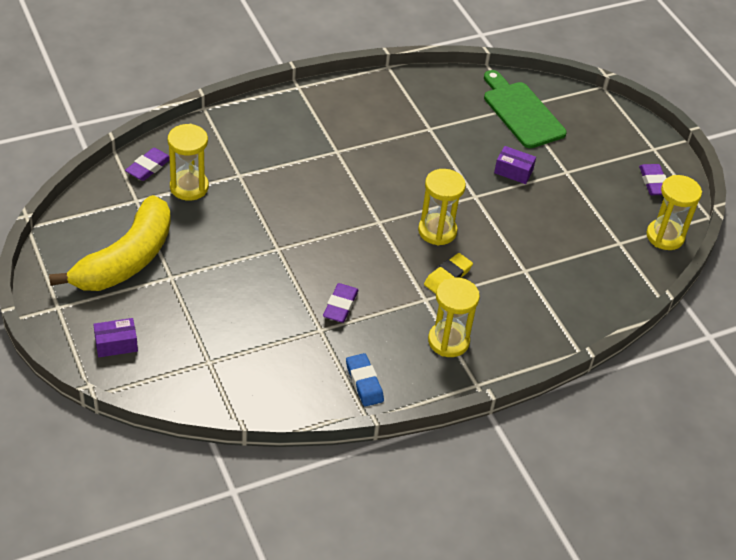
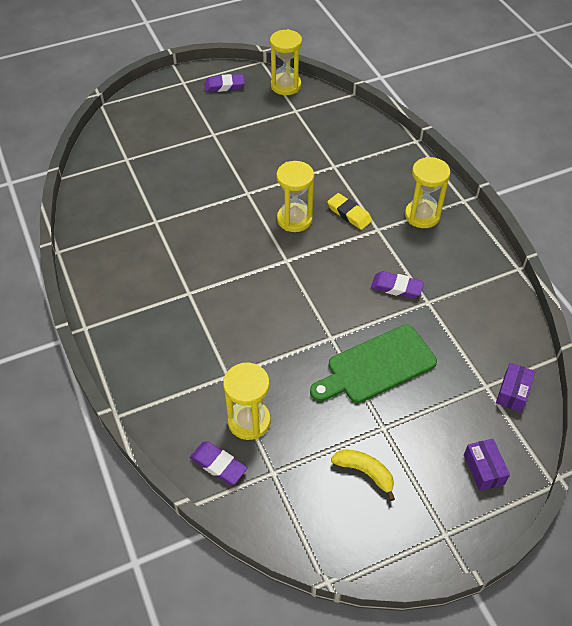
camera: 85 degrees left, 5 degrees up
(126, 259) = (365, 472): yellow banana -> yellow banana, size x0.44
(364, 382) = (480, 270): blue eraser -> none
(513, 171) = (214, 167): purple box -> purple box (513, 392)
(521, 112) = (134, 157): green cutting board -> green cutting board (376, 366)

